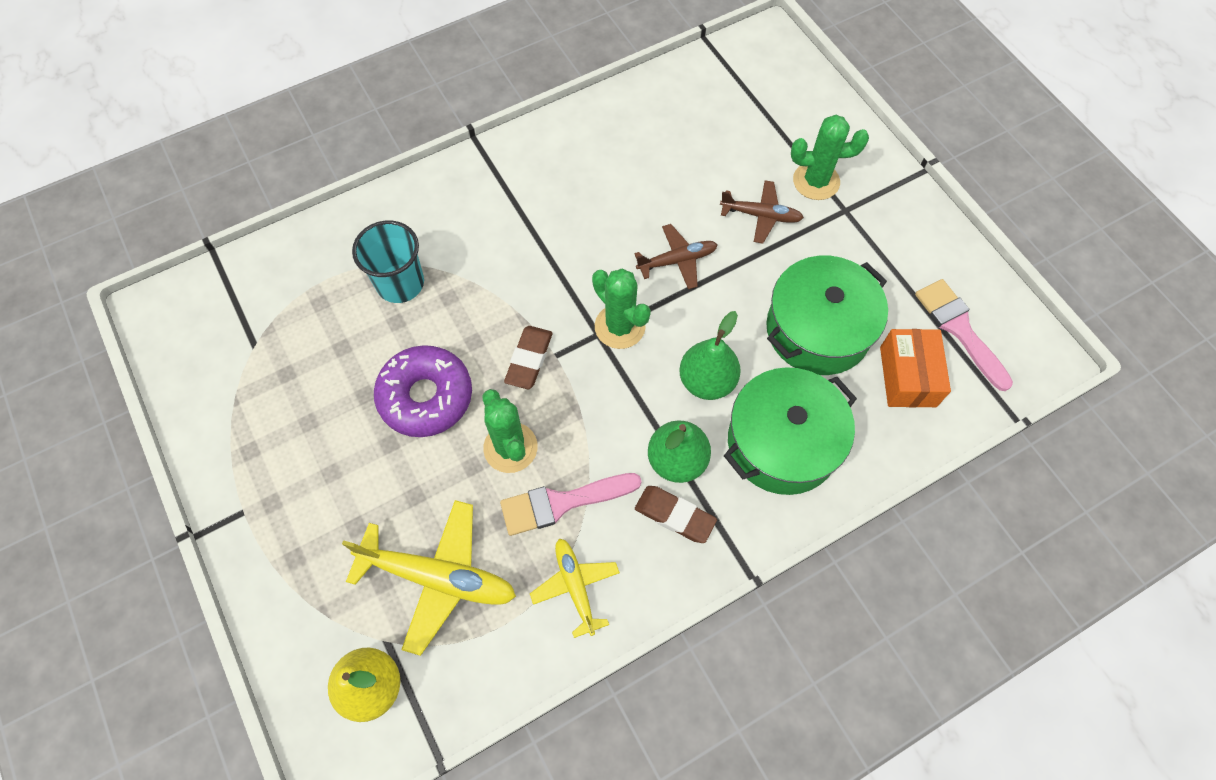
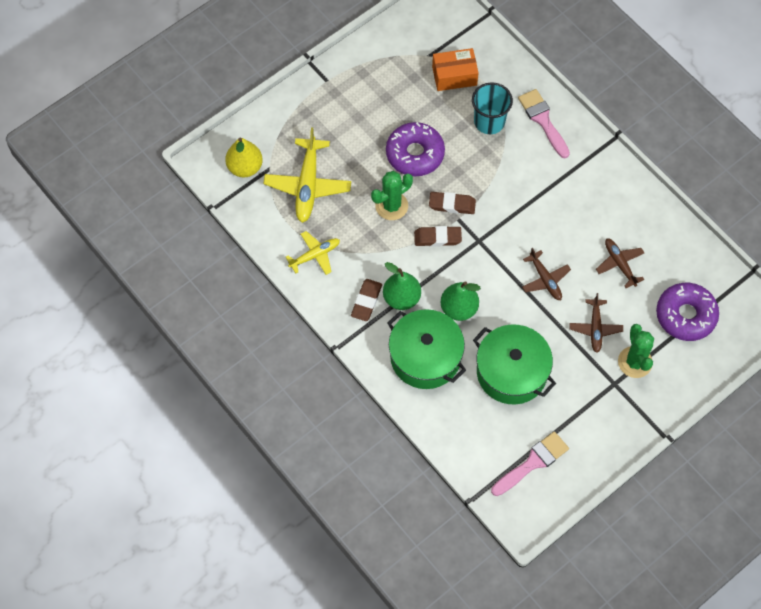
camera: 80 degrees right, 0 degrees up
(562, 503) = (363, 240): pink brush -> pink brush (543, 120)
(582, 390) = (437, 238): none -> brown eraser
(620, 327) = (487, 252): green cactus -> none
(669, 169) = (620, 264): none -> brown plane
(755, 114) = (685, 315): none -> purple donut
(907, 376) = (488, 430): orange box -> orange box (454, 76)

